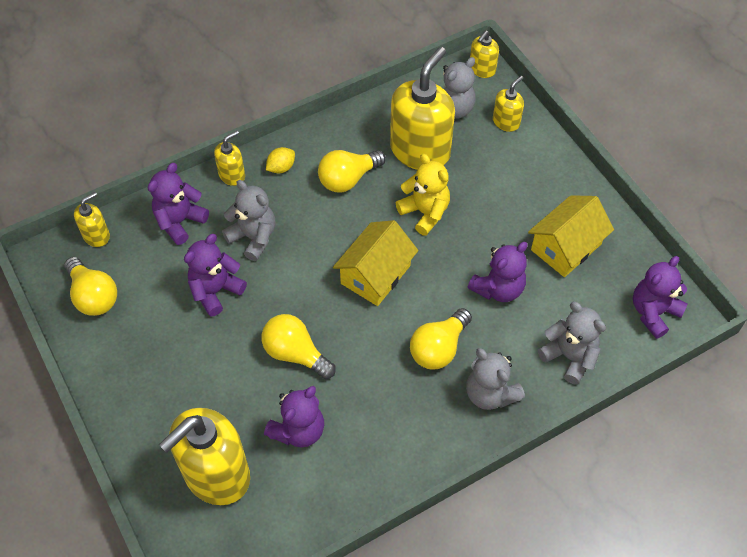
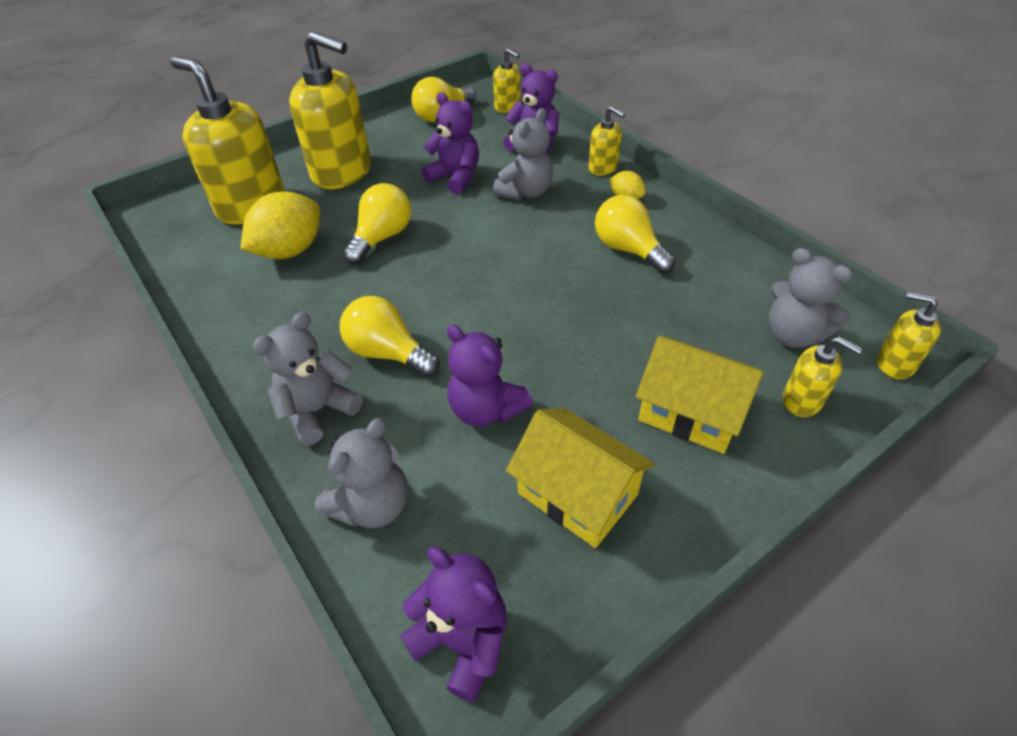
camera: 85 degrees right, 10 degrees down
(298, 430) = (290, 250): purple teddy bear -> yellow lemon
(375, 274) = (492, 286): yellow house -> yellow house (691, 412)
(420, 151) = (701, 309): yellow soap dispenser -> yellow soap dispenser (342, 172)
(425, 212) = (597, 322): yellow teddy bear -> none

